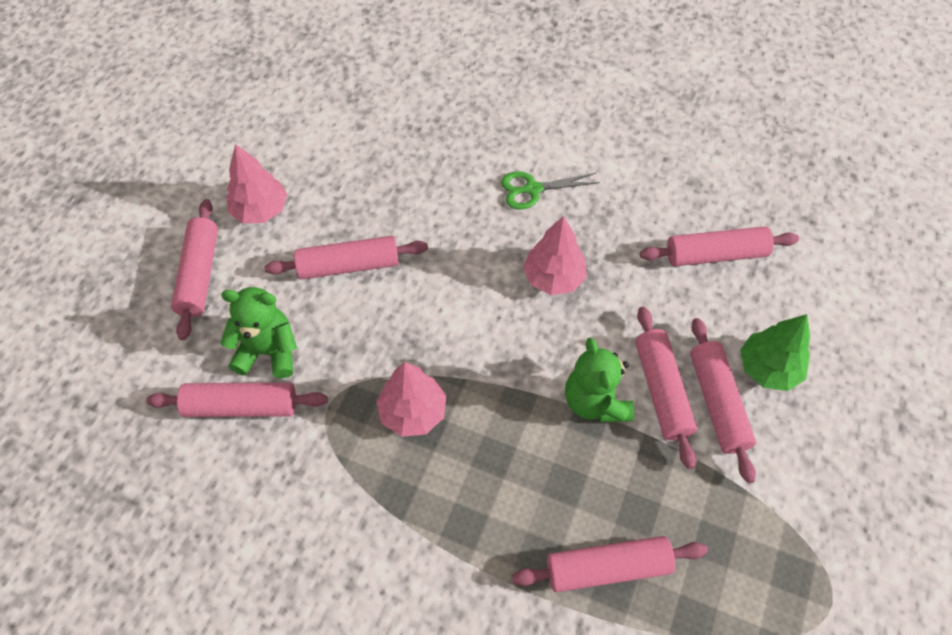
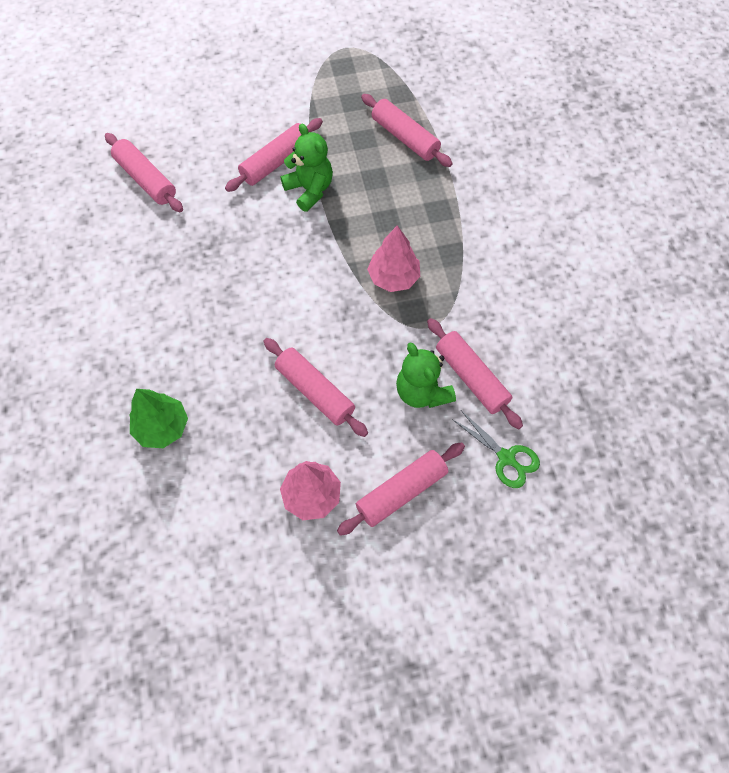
camera: 125 degrees left, 5 degrees up
(533, 189) = (157, 314): green scissors -> green scissors (506, 458)
(553, 277) = (231, 258): pink tree -> none
(595, 402) = (309, 190): green teddy bear -> green teddy bear turned 75 degrees counterclockwise
(717, 403) = (264, 133): pink rolling pin -> none
(768, 368) = (220, 120): green tree -> green tree (162, 427)

